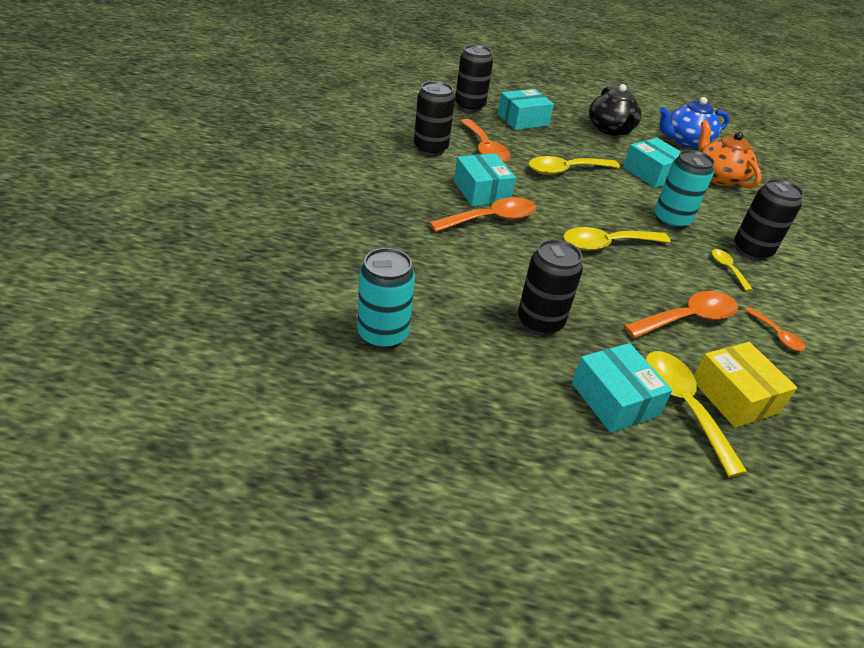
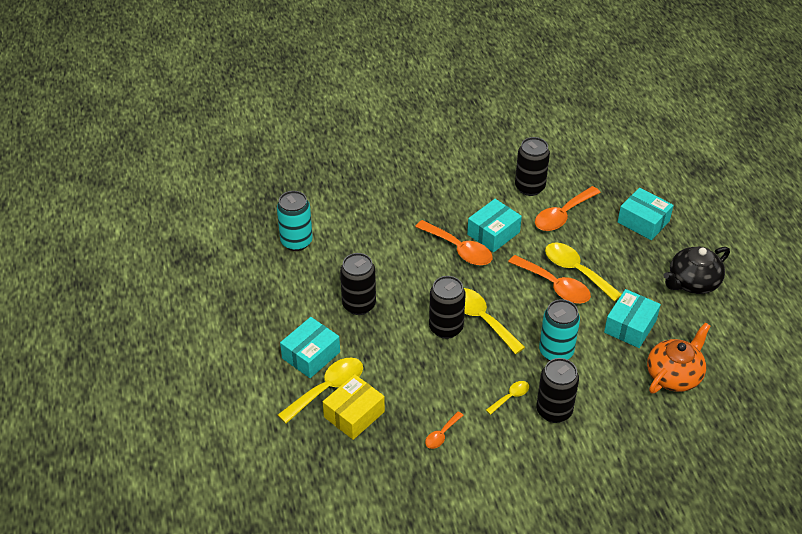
camera: 70 degrees right, 5 degrees up
(469, 106) = (631, 183): black can -> black can (446, 328)
(686, 141) = (730, 341): blue teapot -> none
(688, 318) = (422, 380): orange spoon -> orange spoon (555, 286)

